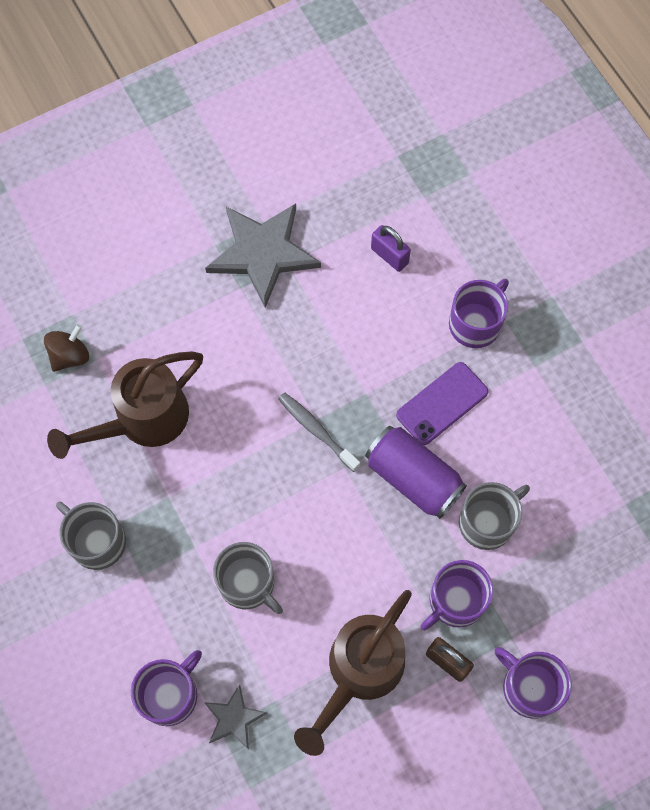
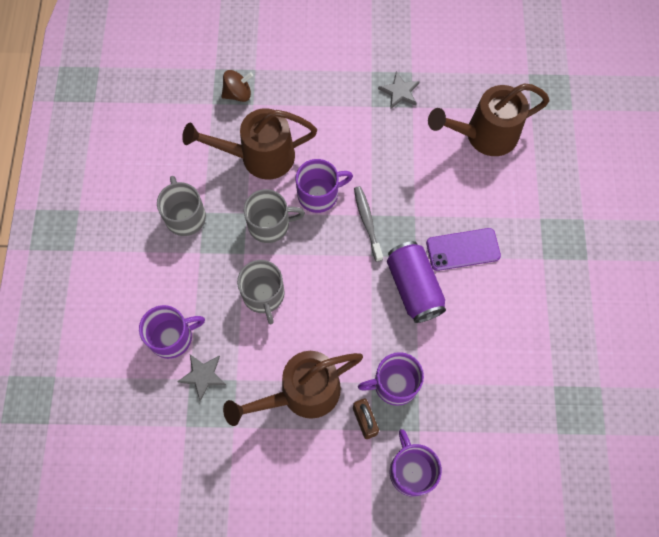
camera: 30 degrees right, 0 degrees up
(263, 253) = (400, 92): grey star -> grey star, size x0.49
(389, 256) = (484, 135): purple padlock -> brown watering can
(476, 323) = (518, 209): purple mug -> purple mug (319, 194)
(487, 522) = (448, 344): grey mug -> grey mug (270, 224)

